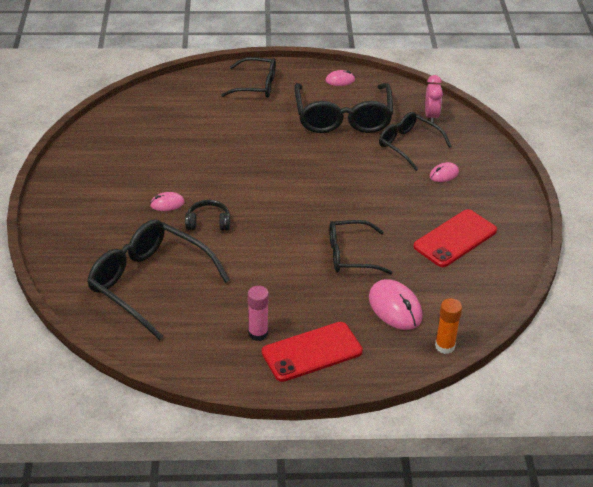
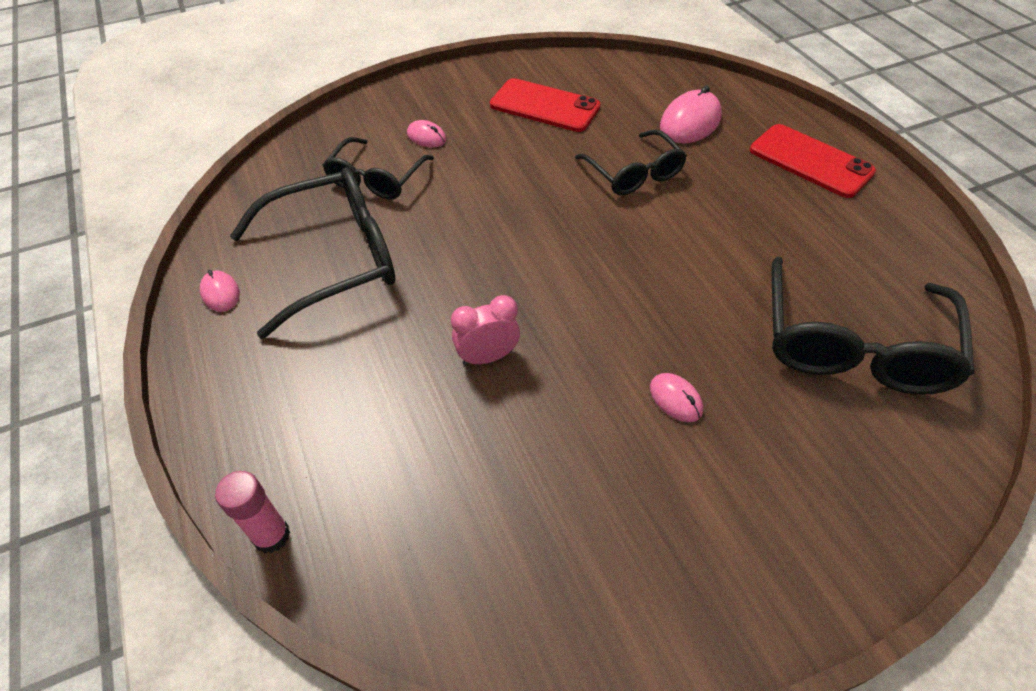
camera: 110 degrees left, 10 degrees up
(208, 222) = (679, 329): black headphones -> none
(256, 85) = (268, 405): black glasses -> none
(258, 333) = (828, 209): pink glue stick -> pink glue stick (271, 535)
(431, 116) = (295, 174): pink clock -> pink clock (487, 357)
(445, 346) = (713, 82): orange glue stick -> none

